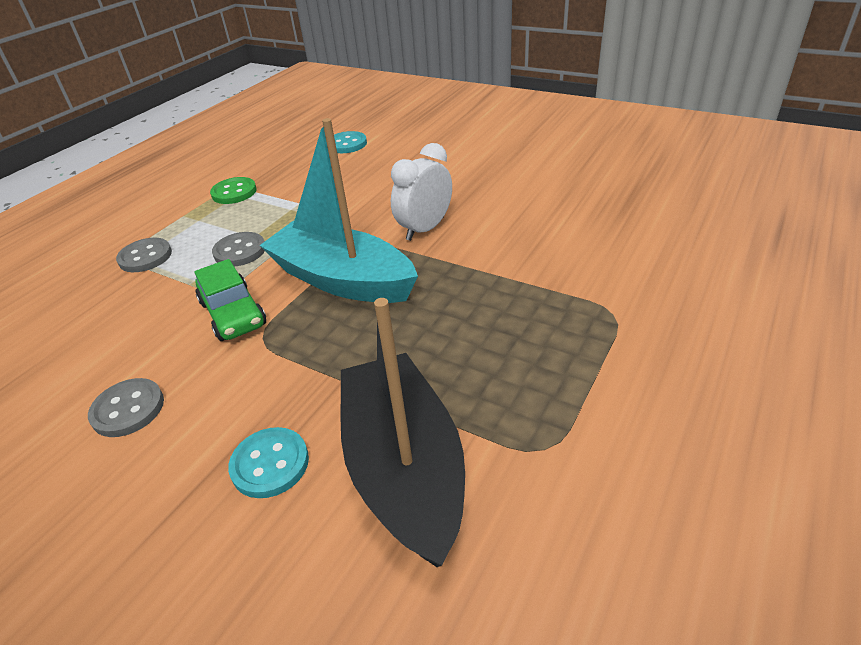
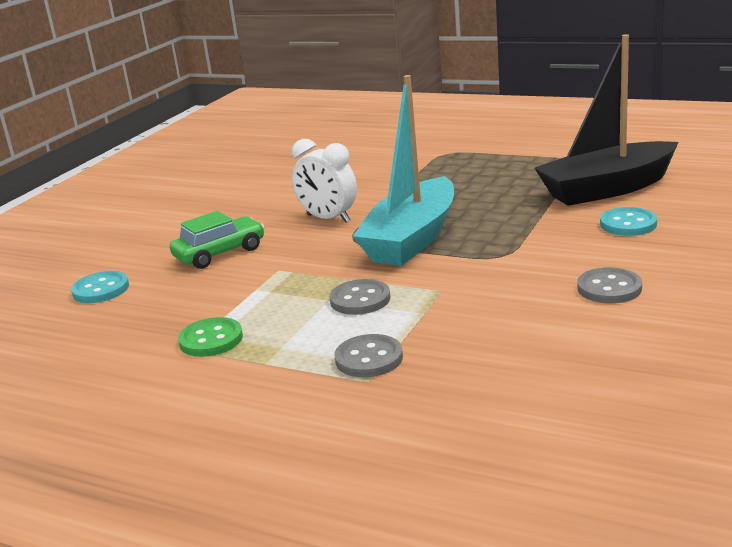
camera: 95 degrees left, 15 degrees down
(233, 314) = (471, 276): green car -> green car (220, 253)

